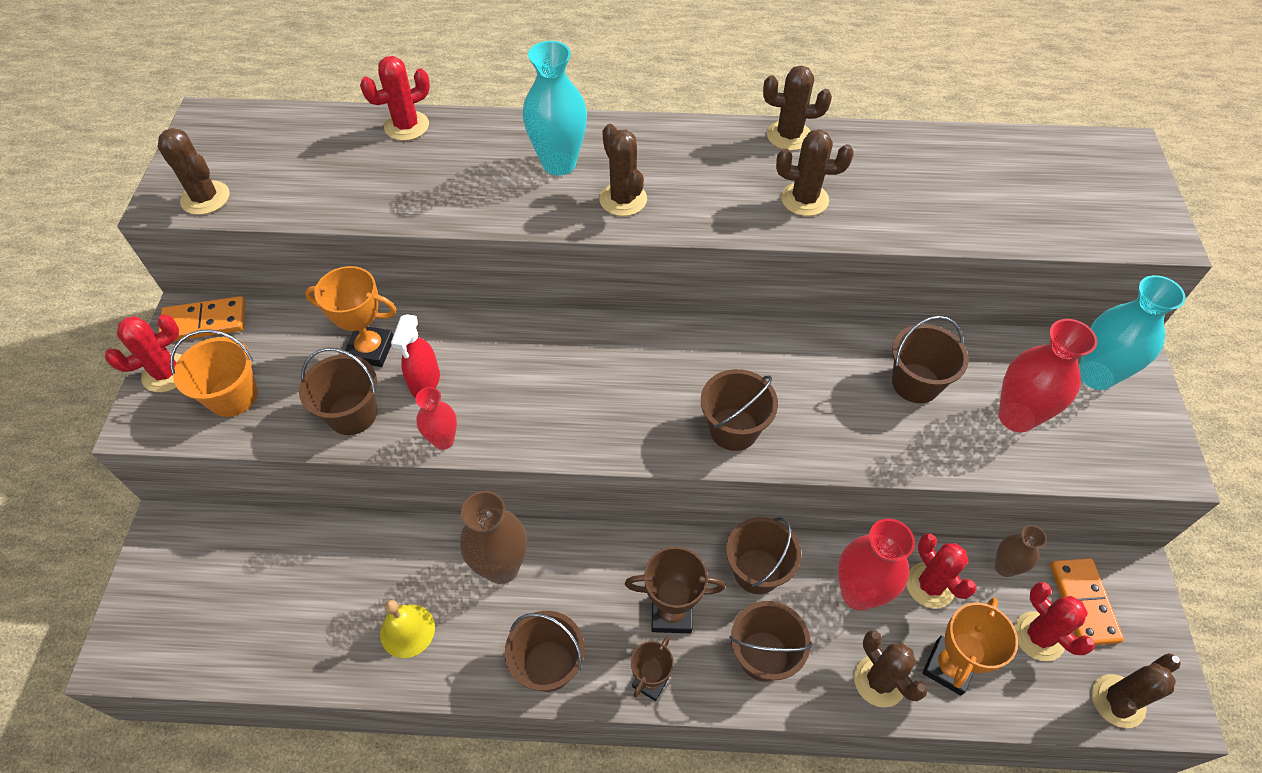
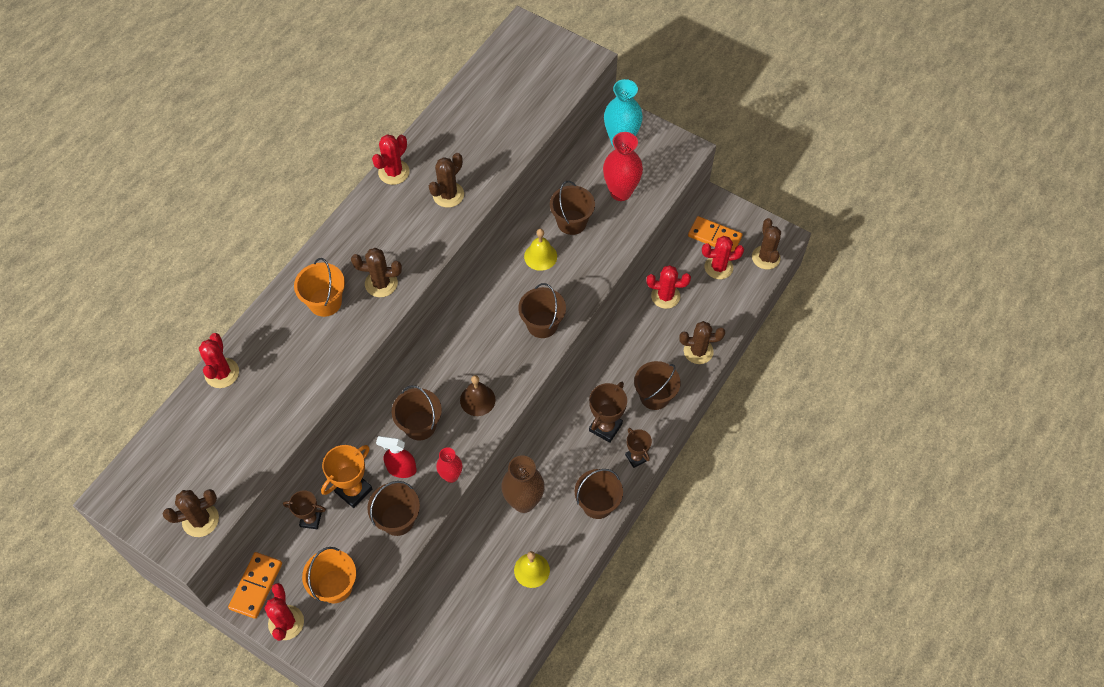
camera: 60 degrees left, 5 degrees up
(312, 328) = (310, 519): none -> brown trophy
(425, 382) = (401, 469): red spray bottle -> red spray bottle turned 150 degrees clockwise
(559, 163) = (325, 302): turquoise vase -> orange bucket
(571, 413) = (477, 400): none -> brown bell
(757, 571) = (608, 372): brown bucket -> brown bucket (420, 425)
(789, 136) = (394, 172): brown cactus -> red cactus
(833, 374) = (540, 256): none -> yellow bell
(858, 593) = (649, 331): red vase -> none
(948, 667) = (709, 316): orange trophy -> none
(1004, 567) = (677, 257): brown vase -> none

